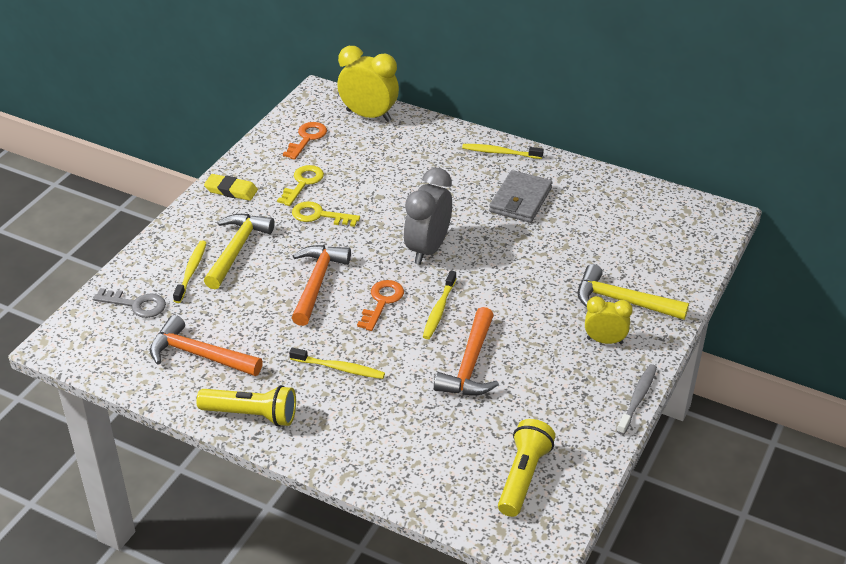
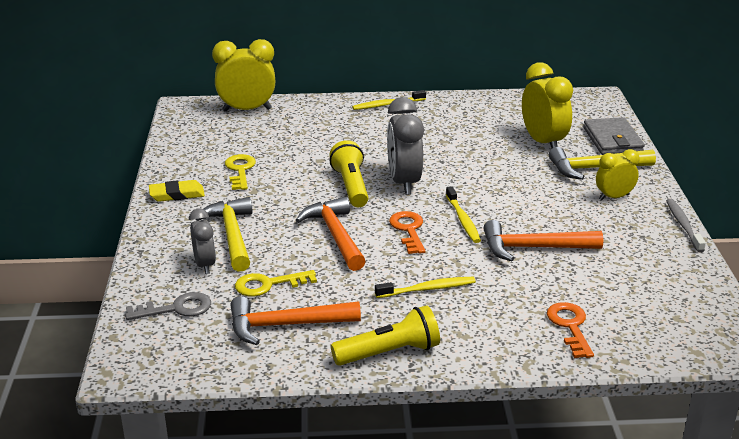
camera: 30 degrees left, 10 degrees down
(191, 271) = (205, 265): yellow toothbrush -> grey clock
(307, 138) = (208, 139): orange key -> orange key (570, 326)
(319, 215) = (282, 188): yellow key -> yellow key (268, 284)
(470, 365) = (533, 248): orange hammer -> orange hammer turned 105 degrees clockwise
(520, 200) = (440, 129): grey wallet -> grey wallet (612, 140)
(523, 476) = (667, 308): yellow flashlight -> yellow flashlight (351, 186)
(604, 251) = (543, 142): none -> yellow clock

